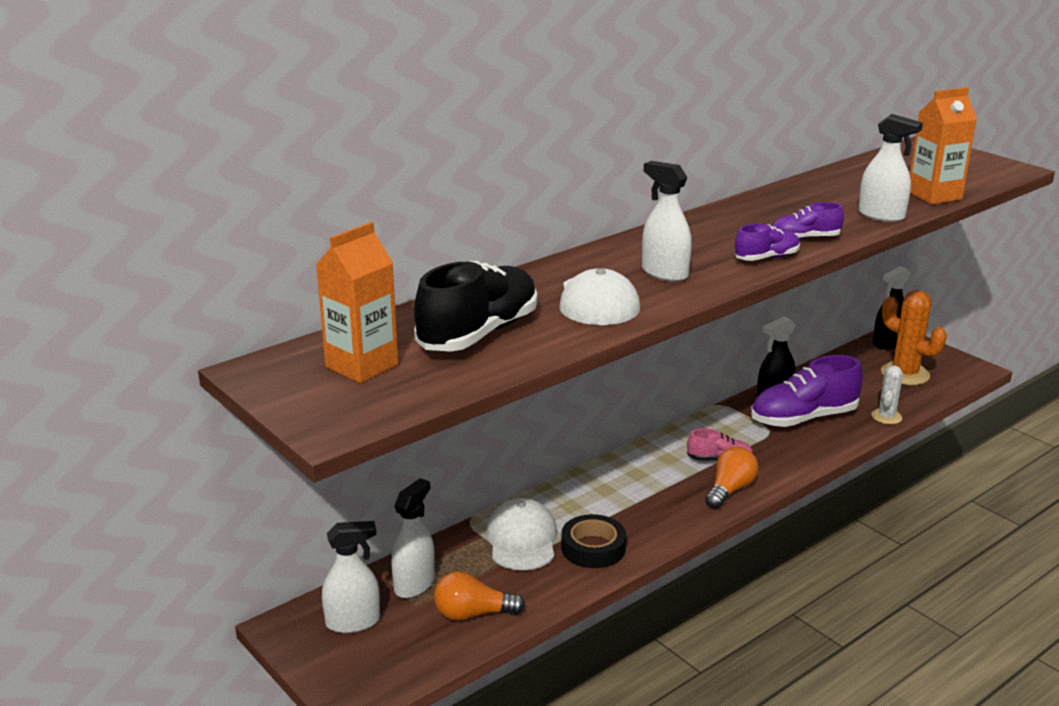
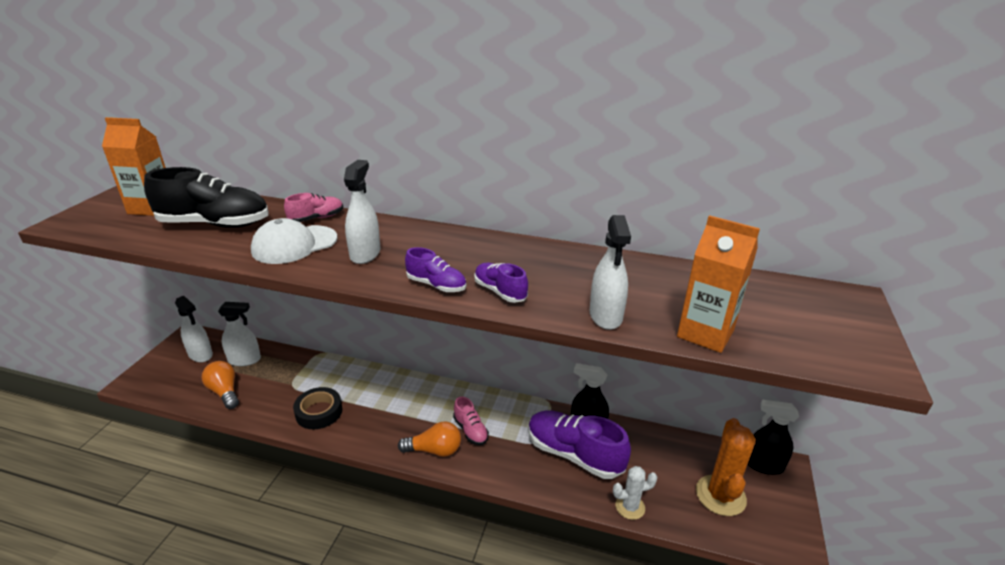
camera: 55 degrees right, 5 degrees up
(522, 539) = (311, 380): white cap -> none
(540, 280) = (316, 218): none -> pink shoe

